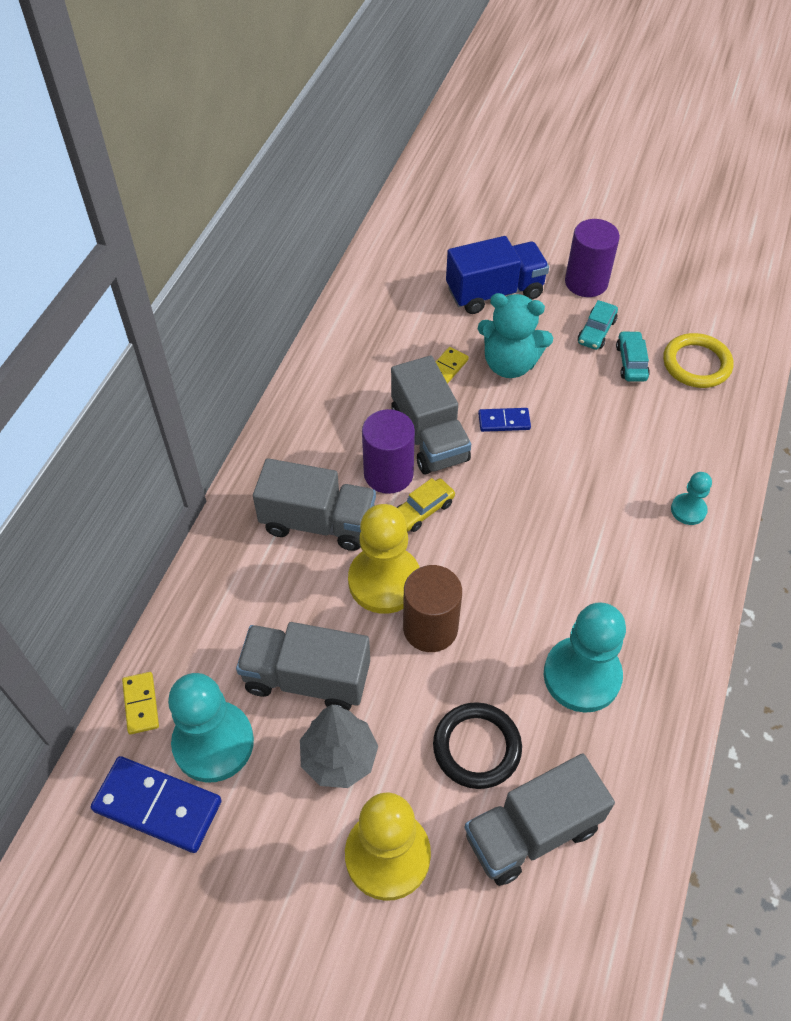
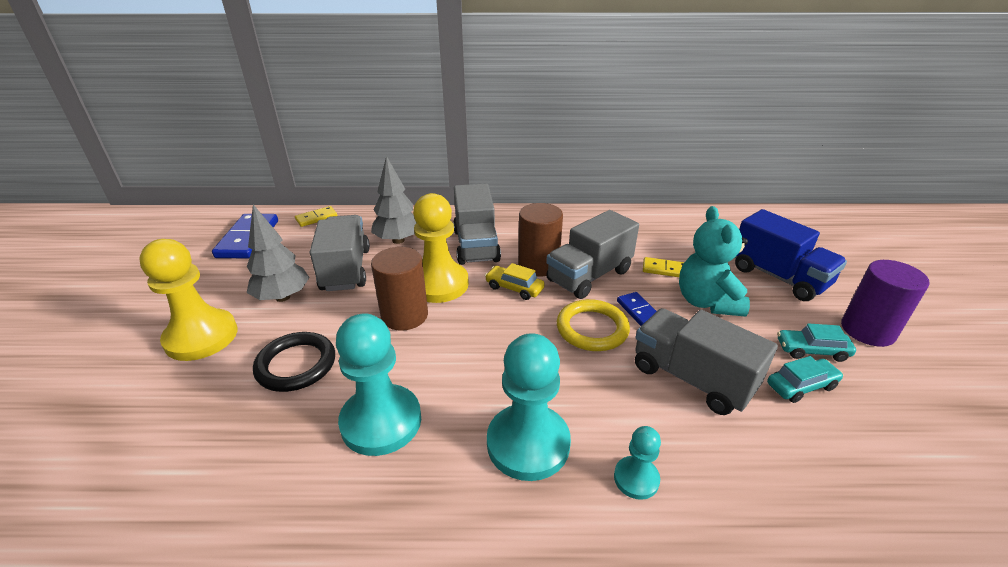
camera: 70 degrees right, 20 degrees down
(213, 743) = (292, 247): turquoise pawn -> turquoise pawn (528, 443)
(262, 605) = (398, 240): none -> grey tree
(388, 474) = (538, 265): purple cylinder -> brown cylinder
(532, 831) = (213, 417): grey truck -> grey truck (691, 378)
(696, 364) = (866, 448): yellow ring -> yellow ring (592, 329)

